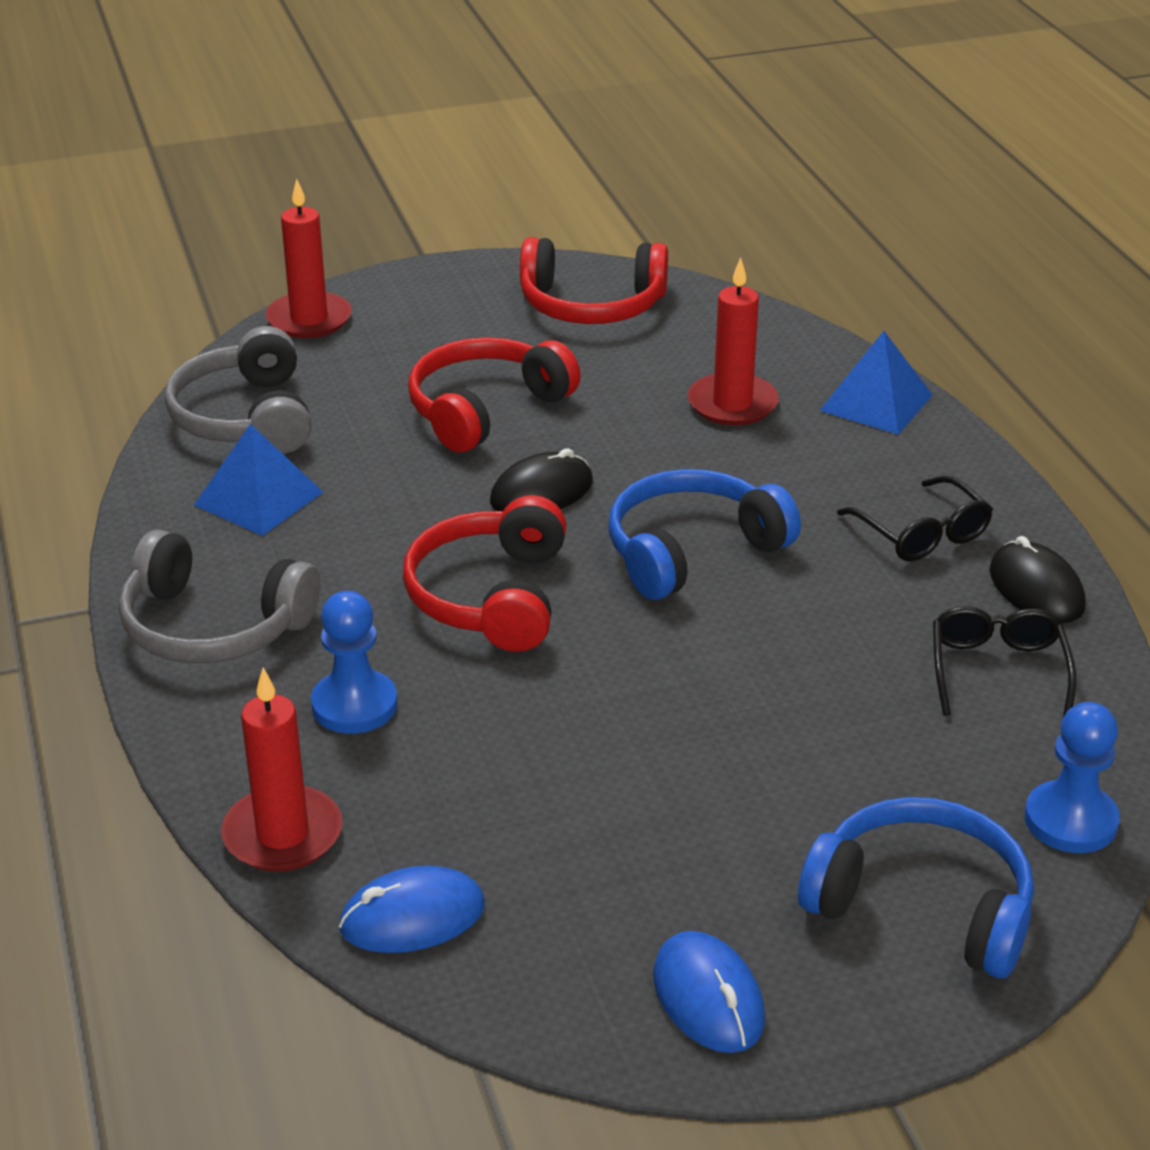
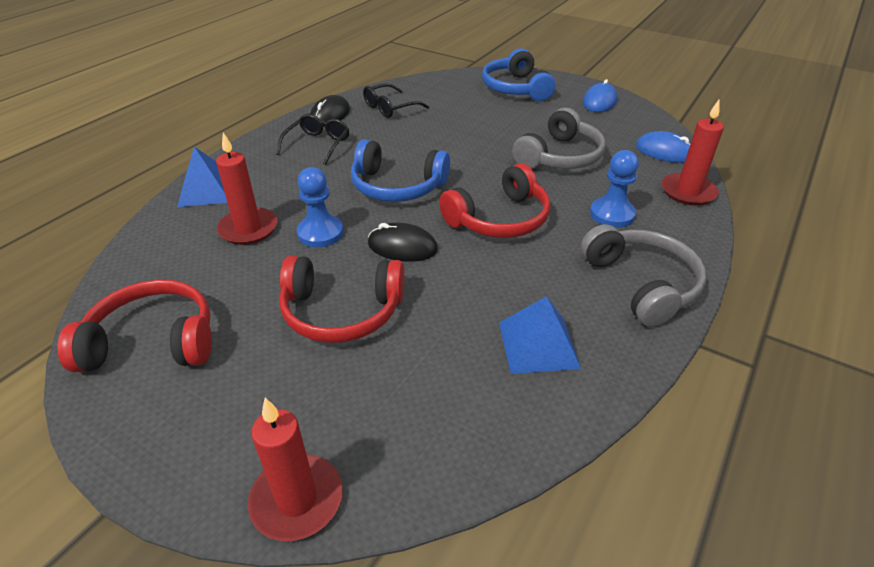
camera: 130 degrees left, 5 degrees up
(245, 417) = (471, 421): grey headphones -> grey headphones (560, 157)
(591, 305) = (153, 342): red headphones -> red headphones turned 60 degrees counterclockwise
(1070, 820) = (447, 81): blue pawn -> blue pawn (320, 233)

